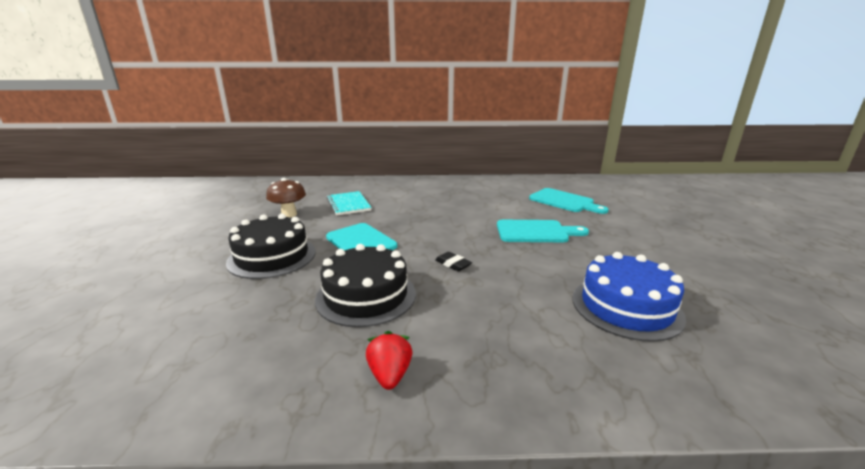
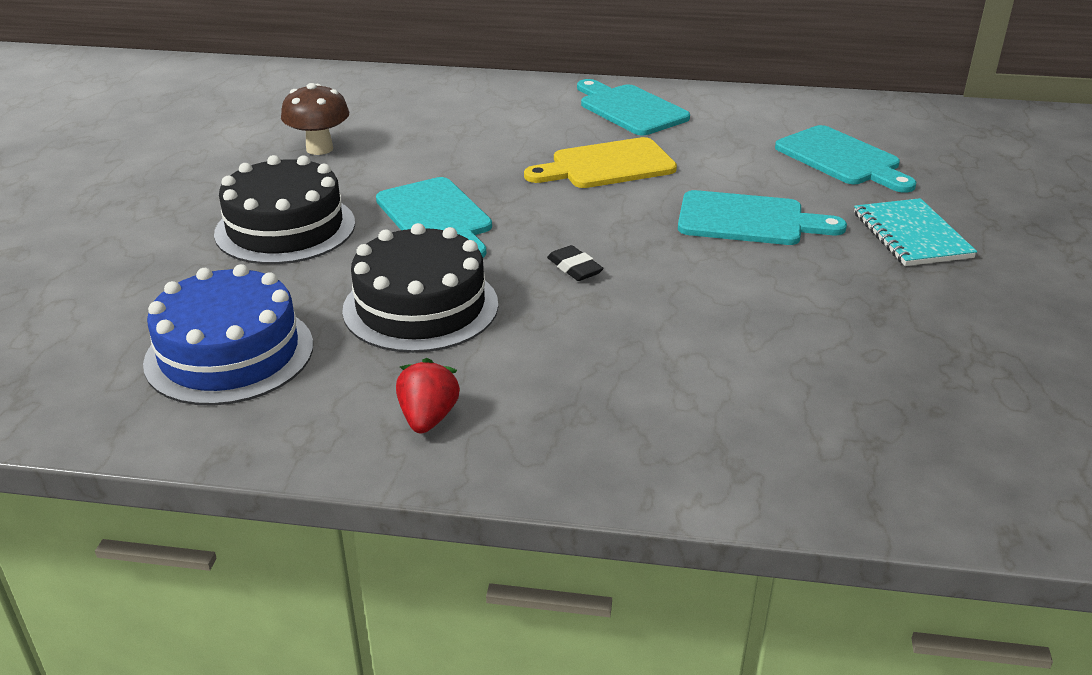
camera: 10 degrees right, 10 degrees up
(348, 204) = (427, 135): turquoise notebook -> turquoise notebook (911, 235)
(449, 212) = (607, 165): none -> yellow cutting board
(450, 187) = (630, 109): none -> turquoise cutting board
(626, 307) = (823, 365): blue cake -> blue cake (229, 353)

